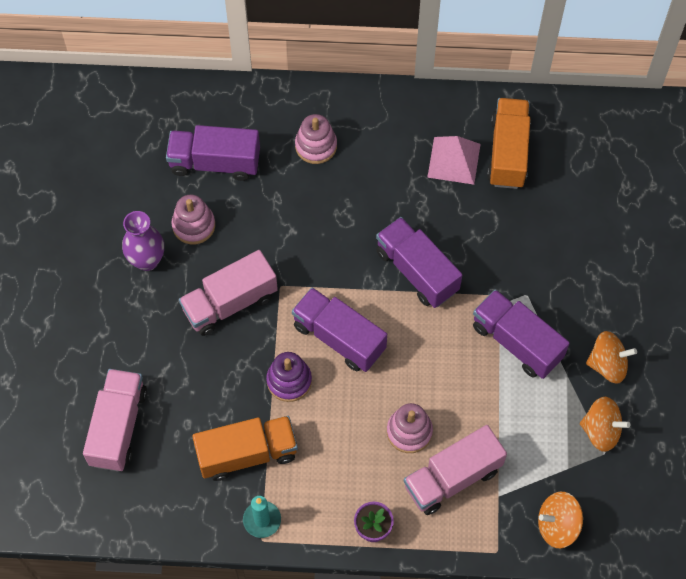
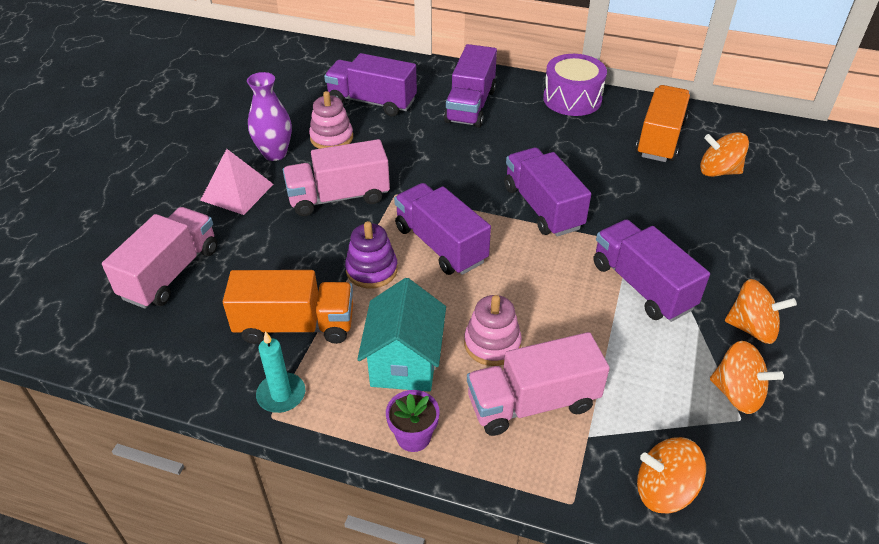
camera: 15 degrees right, 20 degrees down
(316, 146) = (470, 106): pink stacking toy -> purple truck
(346, 467) = (404, 362): none -> turquoise house
(414, 112) = (572, 99): none -> purple drum
(454, 160) = (603, 135): pink pyramid -> pink pyramid (237, 192)
(566, 186) = (718, 171): none -> orange spinning top

